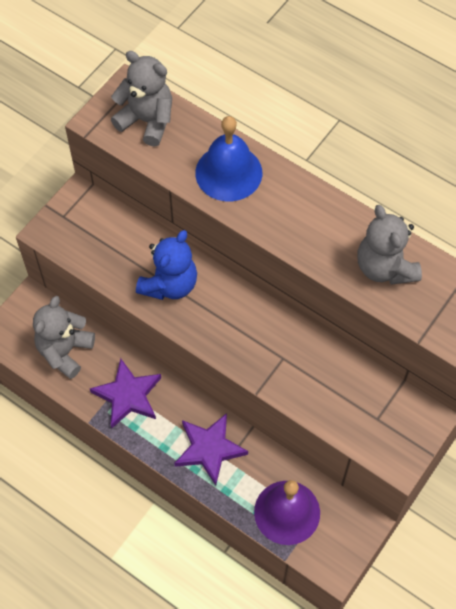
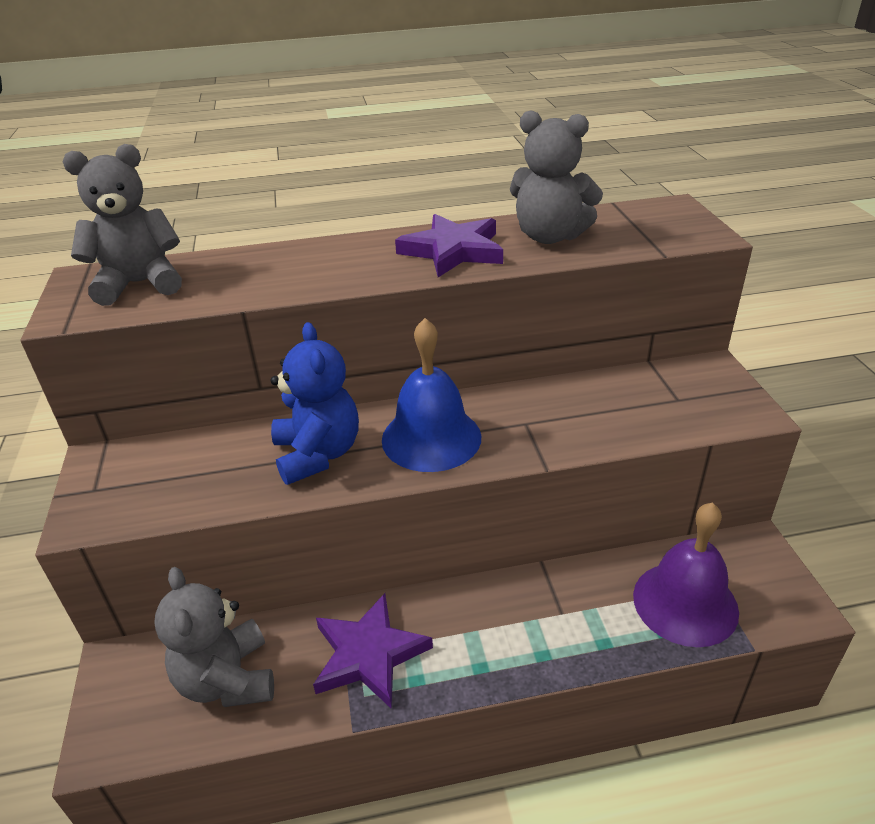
camera: 45 degrees left, 25 degrees down
(209, 449) = (529, 621): purple star -> purple star (453, 251)
(228, 172) = (295, 267): blue bell -> blue bell (431, 438)

